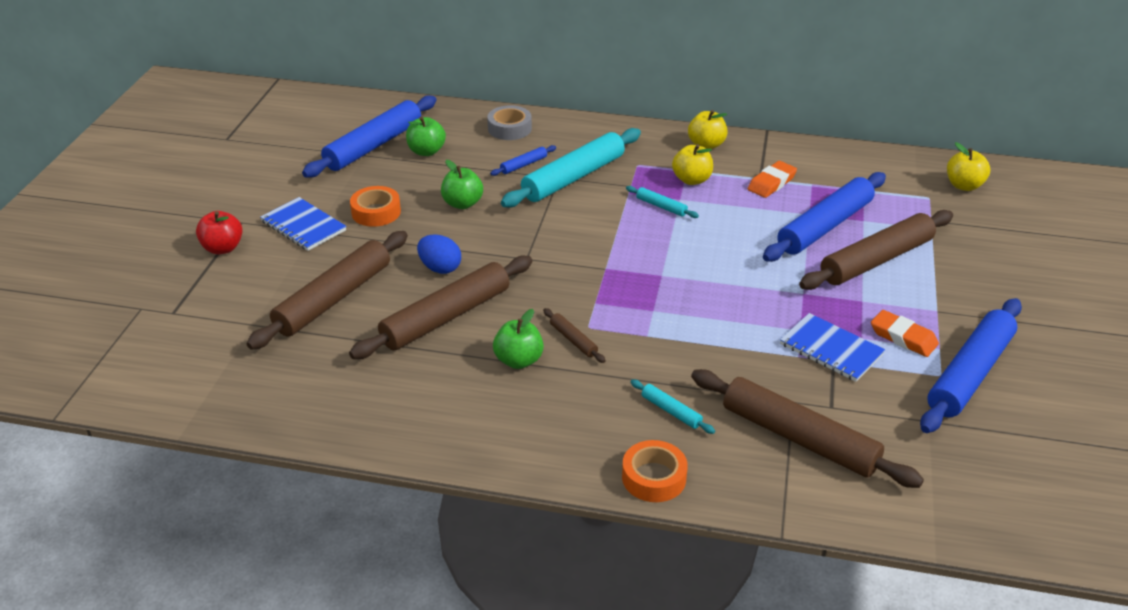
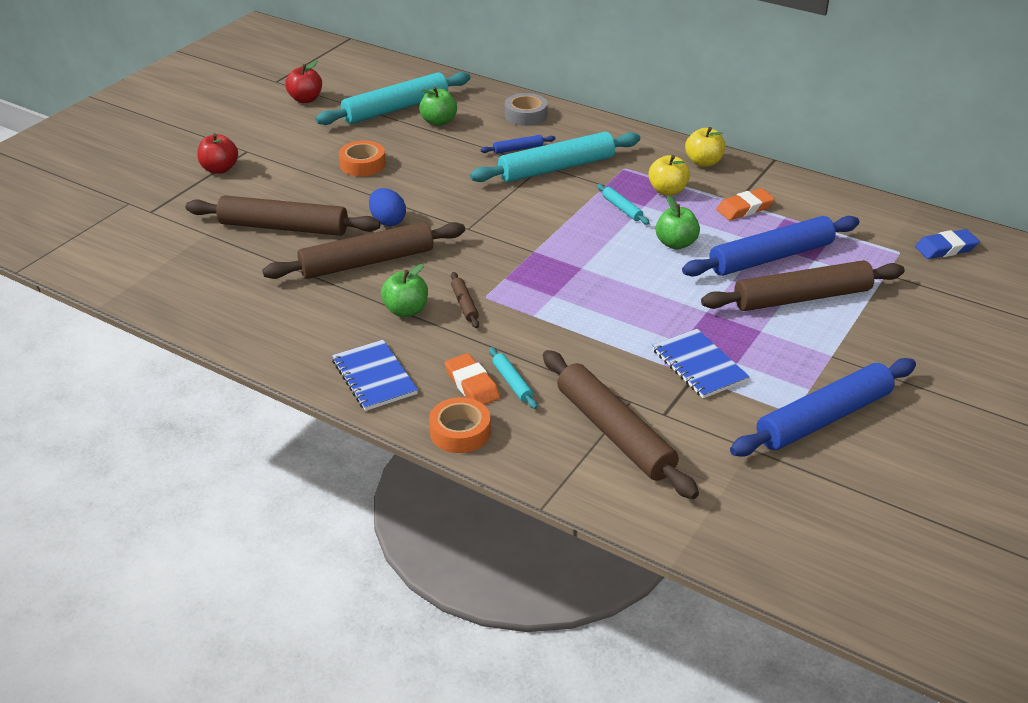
camera: 20 degrees right, 0 degrees up
(271, 153) = (305, 99): none -> red apple
(303, 226) = (295, 164): blue notebook -> blue notebook (374, 377)
(334, 299) = (284, 227): brown rolling pin -> brown rolling pin turned 45 degrees clockwise
(373, 146) = (395, 109): blue rolling pin -> turquoise rolling pin
(462, 203) = (442, 171): green apple -> green apple (676, 244)
(903, 337) = (779, 371): orange eraser -> orange eraser (472, 384)
(964, 186) = (945, 248): yellow apple -> blue eraser

